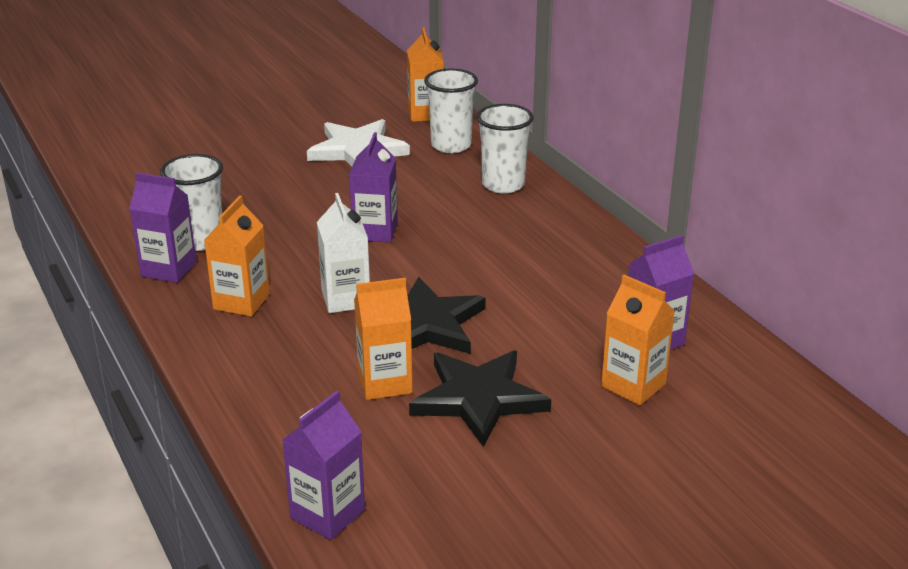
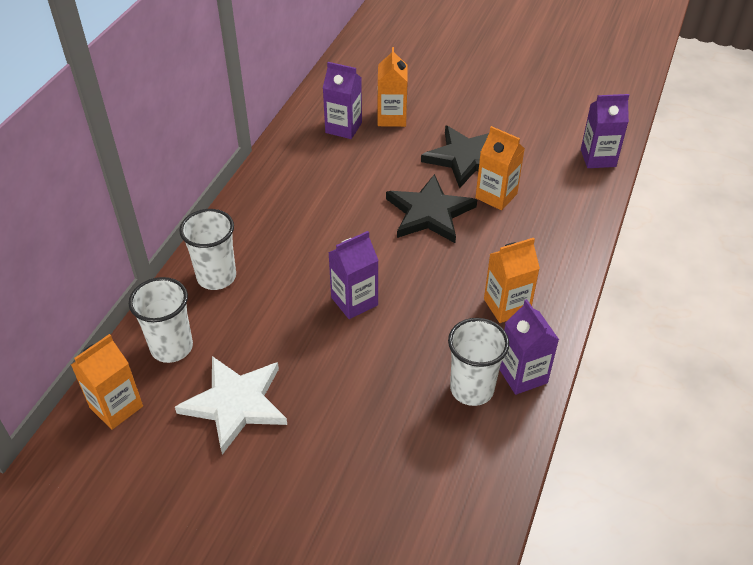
camera: 130 degrees left, 15 degrees up
(346, 299) = (445, 261): white carton -> none

